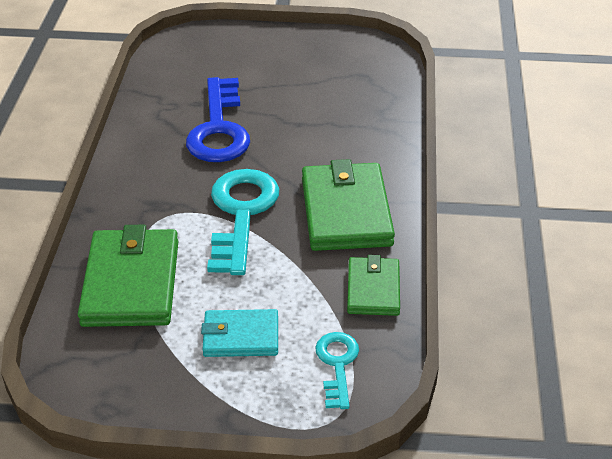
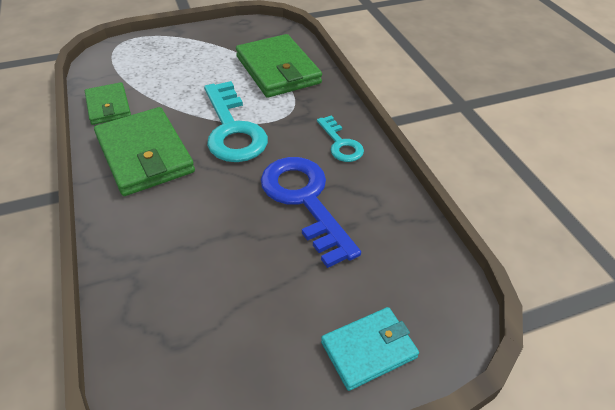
camera: 155 degrees right, 5 degrees up
(240, 336) = (189, 62): turquoise wallet -> turquoise wallet (369, 350)
(337, 365) = (123, 64): turquoise key -> turquoise key (340, 143)

